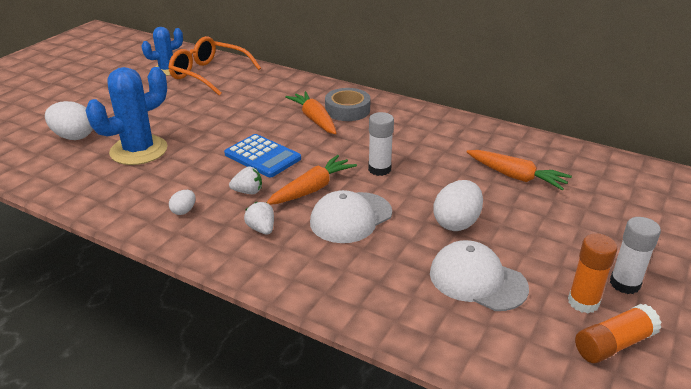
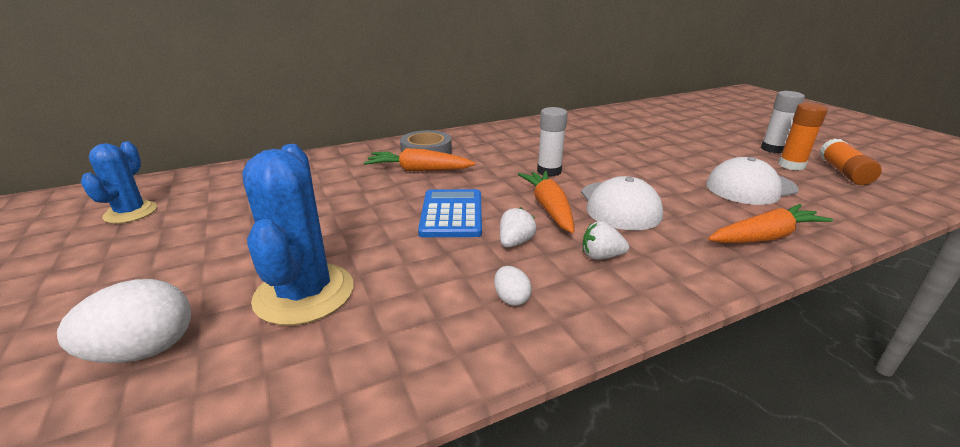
camera: 55 degrees left, 5 degrees down
(208, 74) = (209, 191): orange glasses -> none
(262, 156) = (452, 214): blue calculator -> blue calculator turned 75 degrees counterclockwise
(456, 223) = (663, 170): white egg -> none
(516, 176) = (614, 135): orange carrot -> orange carrot (765, 237)

